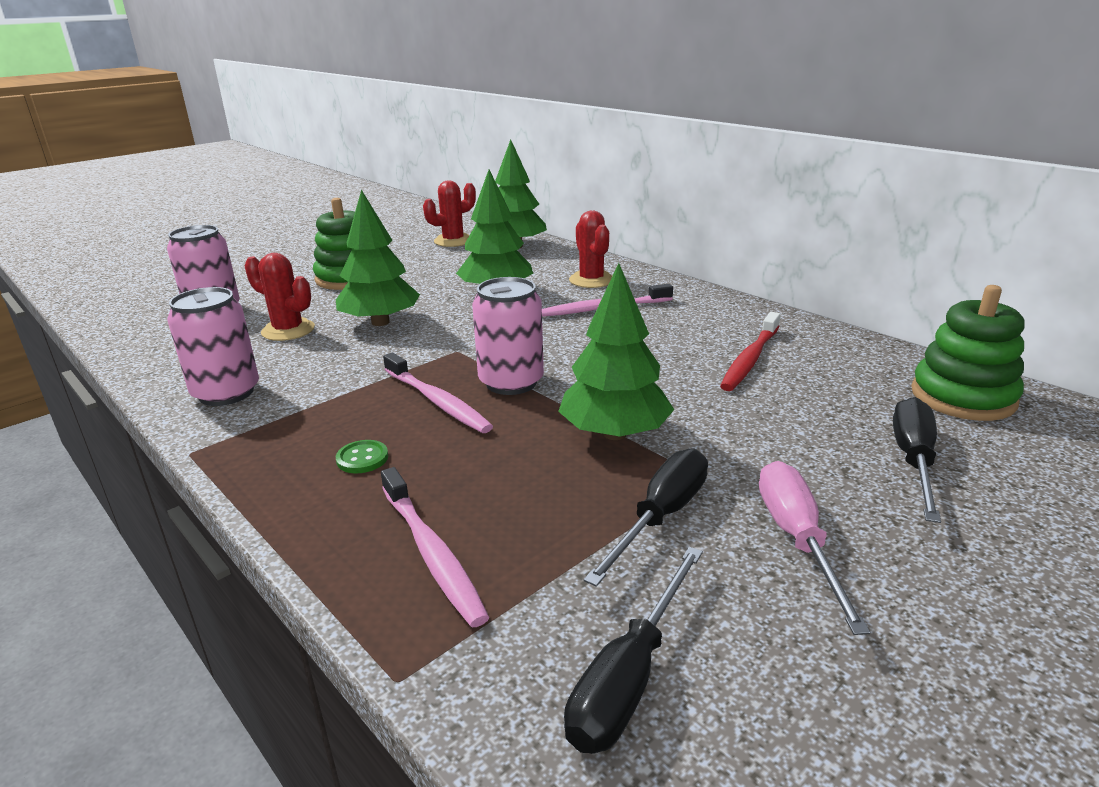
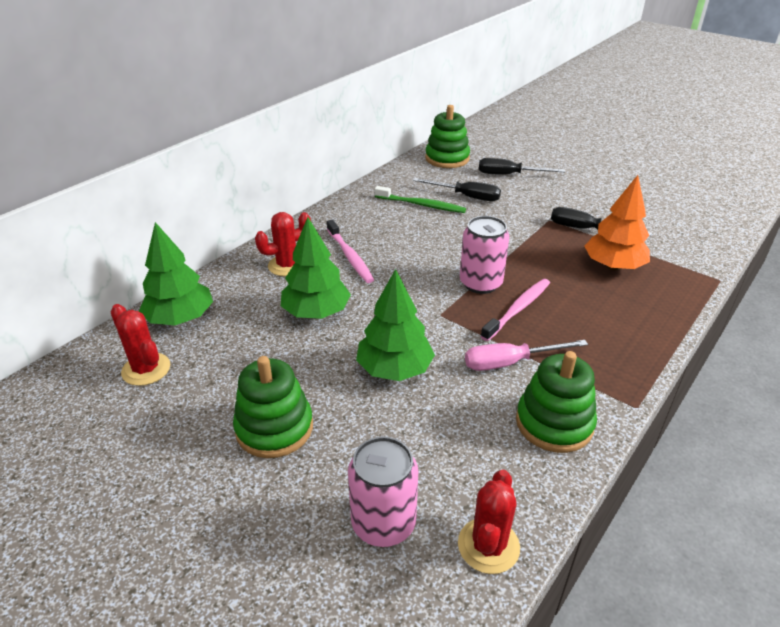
camera: 100 degrees left, 10 degrees up
(226, 393) = (554, 423): pink can -> green stacking toy
(288, 330) = (425, 429): red cactus -> red cactus (488, 546)
(362, 458) = (596, 325): green button -> none
(432, 553) = (652, 284): pink toothbrush -> none
(512, 519) = (613, 266): none -> orange tree
(614, 433) = (524, 243): green tree -> none
(629, 676) = (676, 233): black screwdriver -> black screwdriver (466, 196)
(750, 359) = (422, 205): red toothbrush -> green toothbrush
(797, 539) = (580, 201): pink screwdriver -> pink screwdriver (510, 362)

